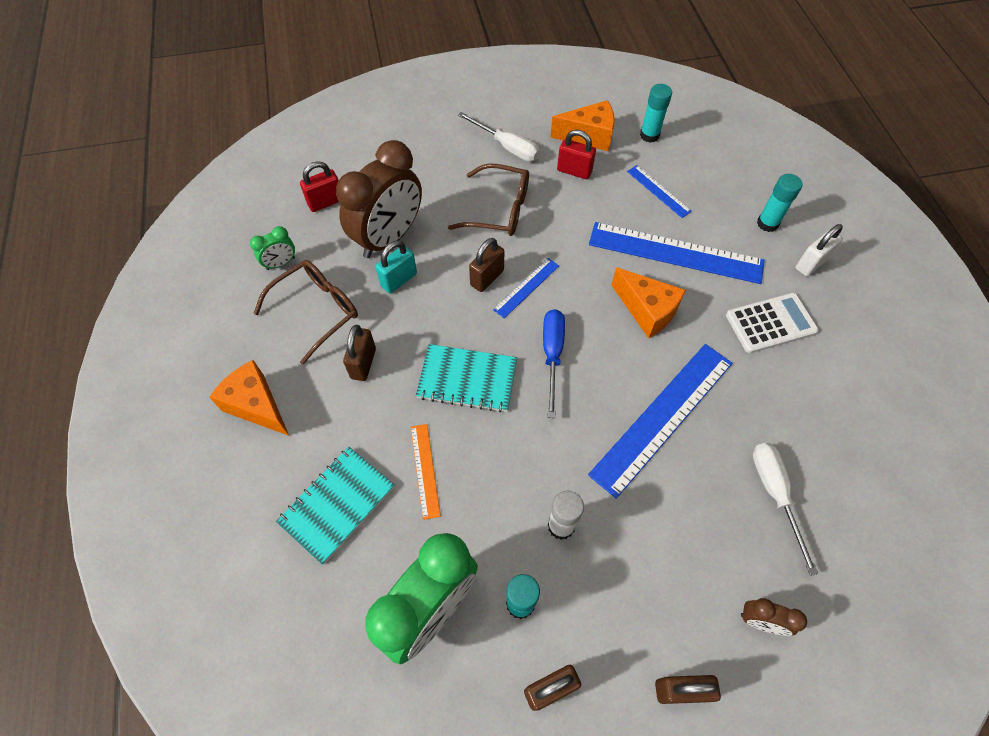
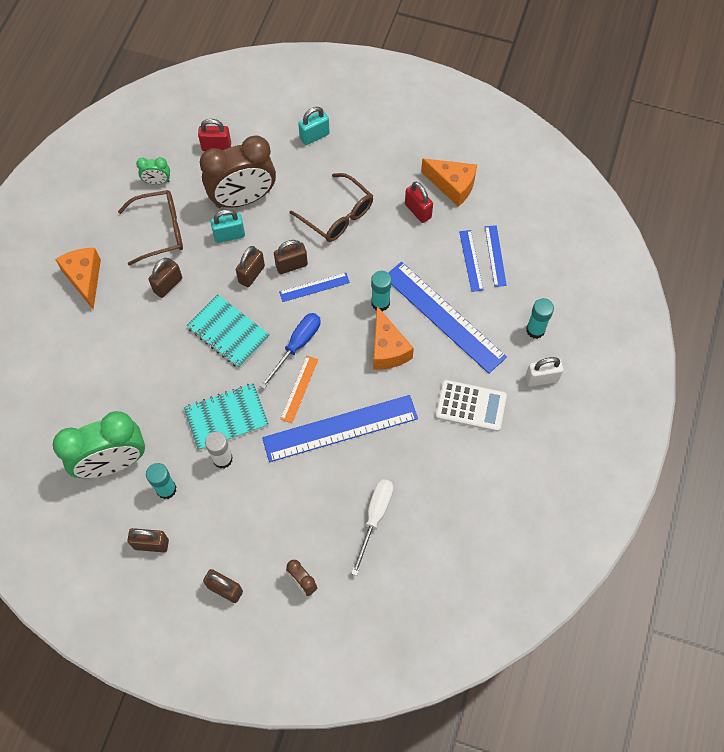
camera: 30 degrees right, 5 degrees up
(337, 505) = (96, 370): turquoise notebook -> turquoise notebook (226, 417)
(422, 150) = (314, 136): none -> turquoise padlock
(425, 470) = (162, 378): orange ruler -> orange ruler (299, 389)
(450, 307) = (251, 274): none -> brown padlock
(507, 147) = (381, 164): white screwdriver -> none
(649, 135) = (502, 208): turquoise glue stick -> turquoise glue stick (380, 303)
(676, 177) = (495, 255): none -> blue ruler

